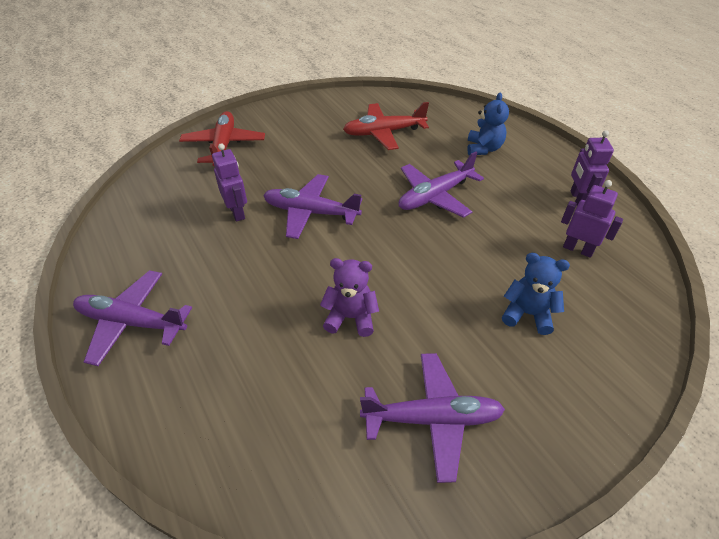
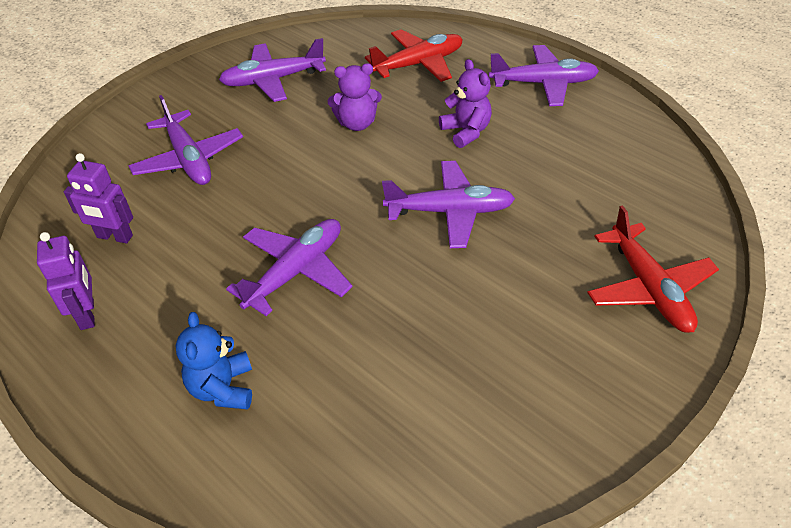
camera: 165 degrees right, 0 degrees up
(237, 212) = (537, 192): purple robot -> none
(252, 280) = (466, 132): none -> purple teddy bear
(383, 132) = (408, 385): red plane -> red plane (418, 64)
(527, 314) = (189, 159): blue teddy bear -> purple plane

